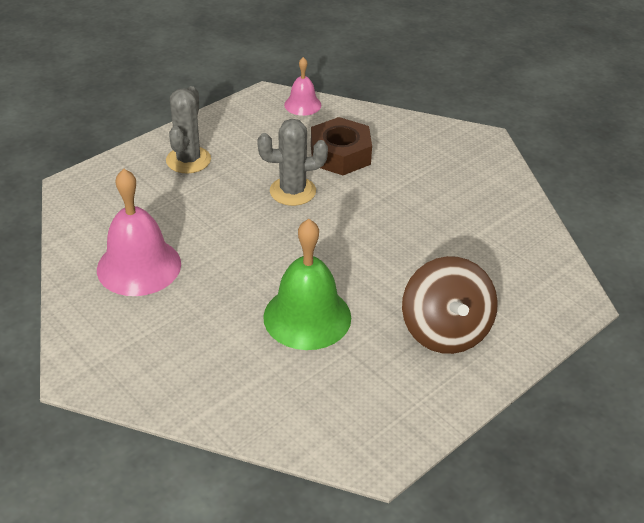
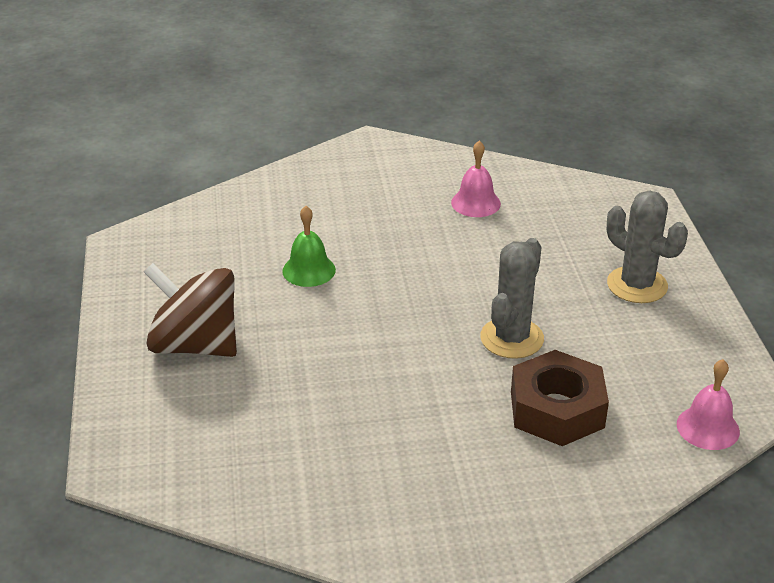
camera: 125 degrees right, 5 degrees down
(139, 266) = (476, 203): pink bell -> pink bell, size x0.55
(307, 317) = (309, 270): green bell -> green bell, size x0.55

